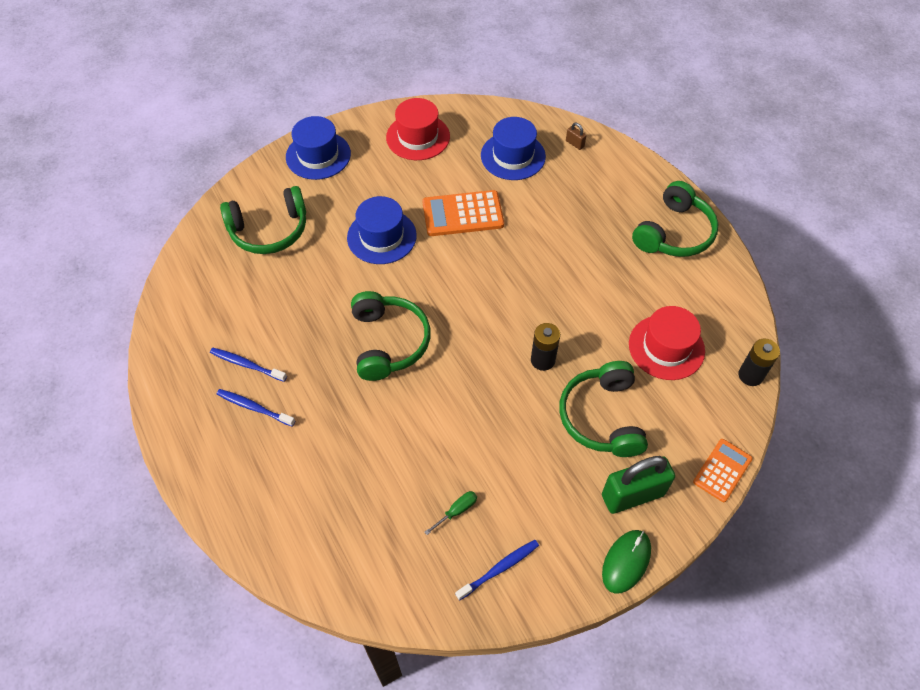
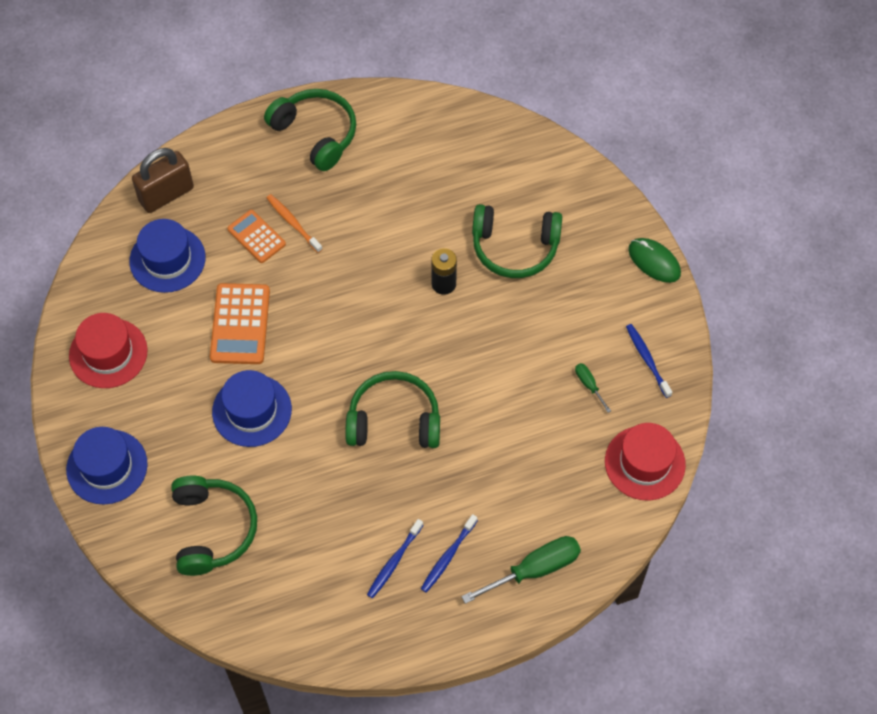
camera: 80 degrees left, 5 degrees up
(244, 486) = (535, 569): none -> green screwdriver
(574, 232) = (293, 223): none -> orange toothbrush
(575, 144) = (166, 194): brown padlock -> brown padlock, size x2.43
(632, 495) = (595, 242): green padlock -> none
(666, 347) = (450, 177): red hat -> red hat (645, 463)
(722, 470) = (583, 168): orange calculator -> orange calculator (256, 237)
(750, 375) = (493, 118): black battery -> none

